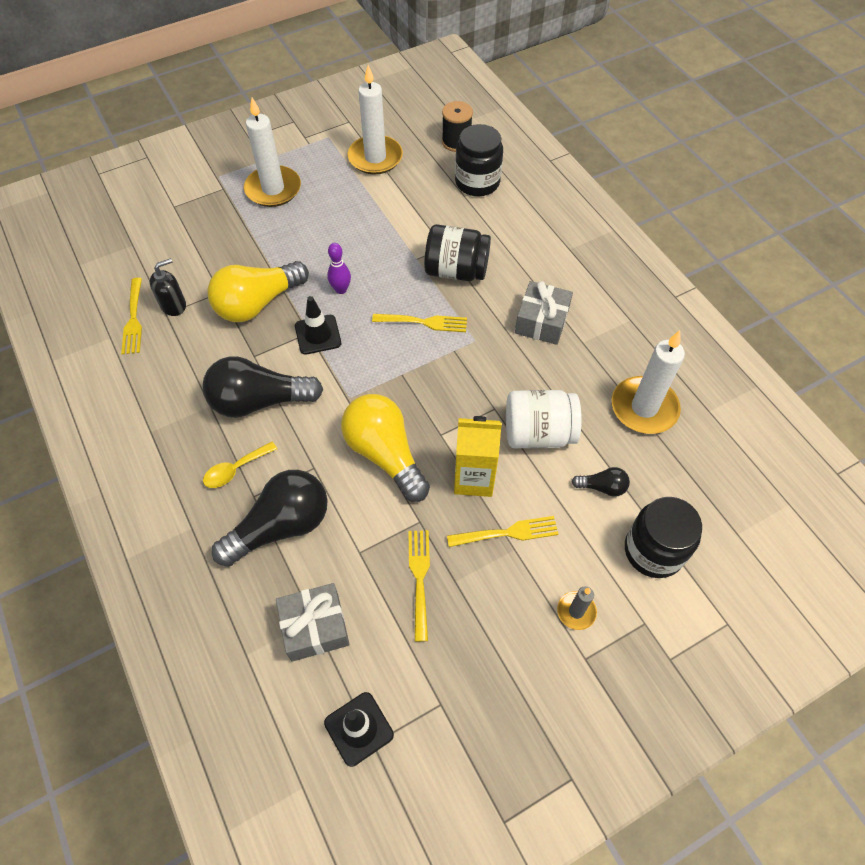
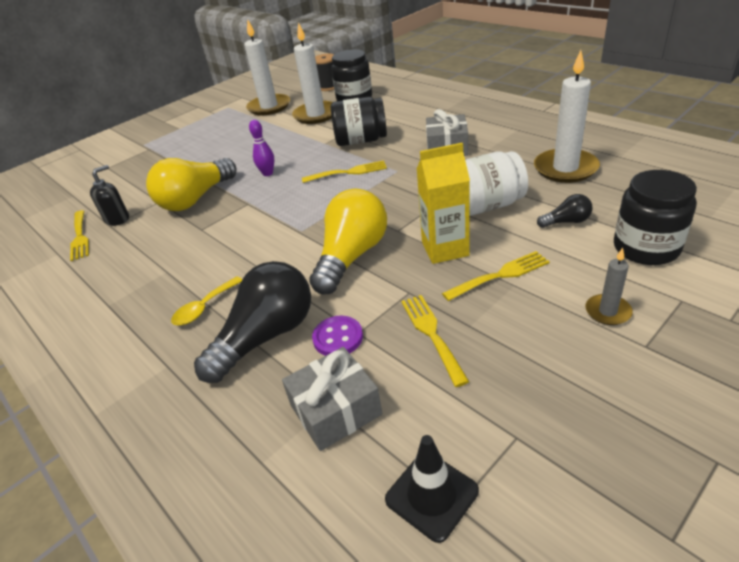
camera: 10 degrees left, 20 degrees down
(259, 401) = (215, 255): black light bulb -> none
(273, 189) = (191, 139): white candle -> white candle (316, 115)
(318, 335) = (257, 202): black traffic cone -> none
(340, 552) = (338, 338): none -> purple button
(385, 454) = (351, 256): yellow light bulb -> yellow light bulb turned 75 degrees clockwise

